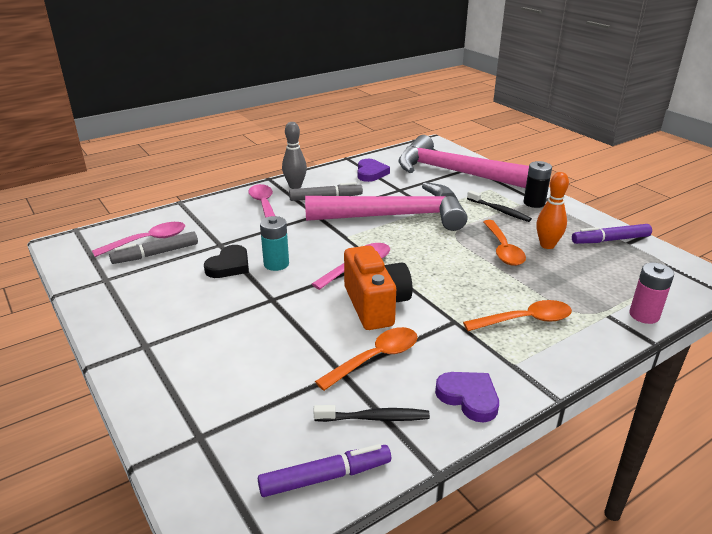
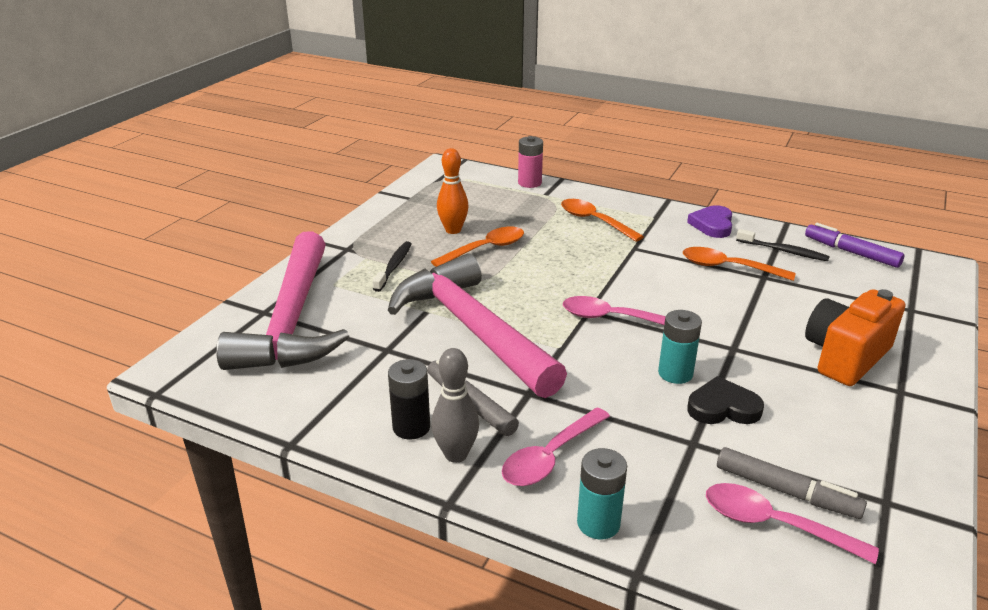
camera: 120 degrees left, 0 degrees up
(213, 203) = (598, 523): none -> turquoise battery
(371, 173) = (344, 394): purple heart -> none
(374, 418) = (783, 251): black toothbrush -> black toothbrush turned 150 degrees clockwise
(375, 305) = (663, 288): orange camera -> orange camera (845, 357)
(534, 203) = (354, 250): black battery -> black battery (411, 427)
(610, 240) = (412, 205): purple marker -> none

